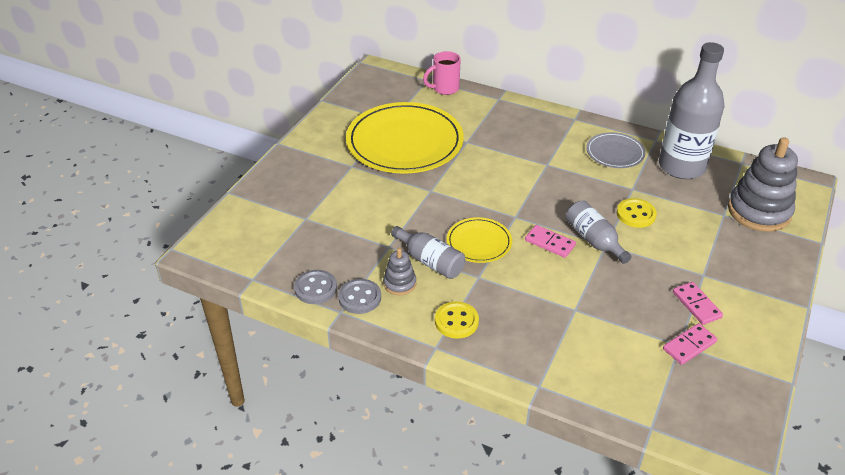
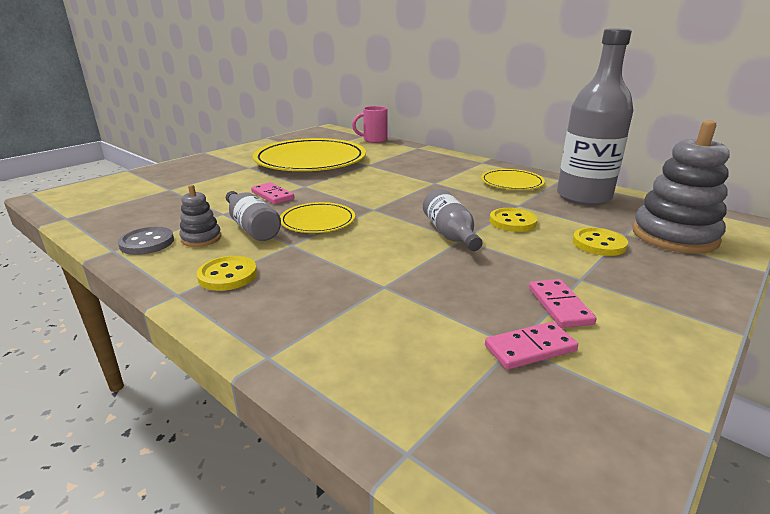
camera: 15 degrees right, 15 degrees down
(315, 288) = (113, 231): grey button -> none
(550, 243) = (396, 230): pink domino -> pink domino (272, 195)
(615, 153) = (512, 182): grey plate -> yellow plate
(707, 232) = (599, 244): none -> yellow button

